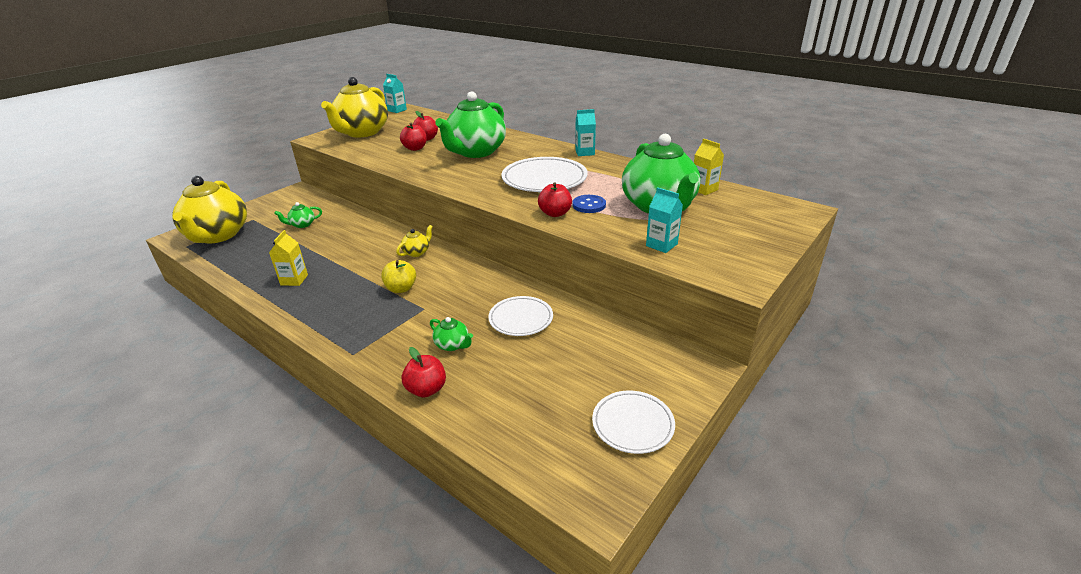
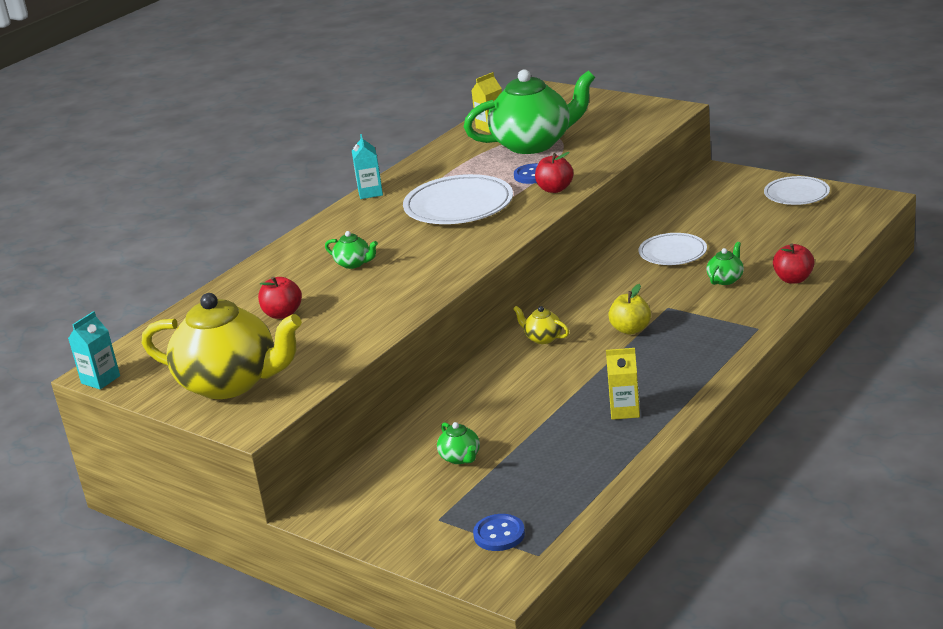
camera: 90 degrees left, 5 degrees down
(218, 235) = (499, 534): yellow teapot -> blue button
(415, 148) = (327, 314): red apple -> none
(475, 152) = (354, 264): green teapot -> green teapot, size x0.40
(661, 245) = (617, 138): turquoise carton -> none

